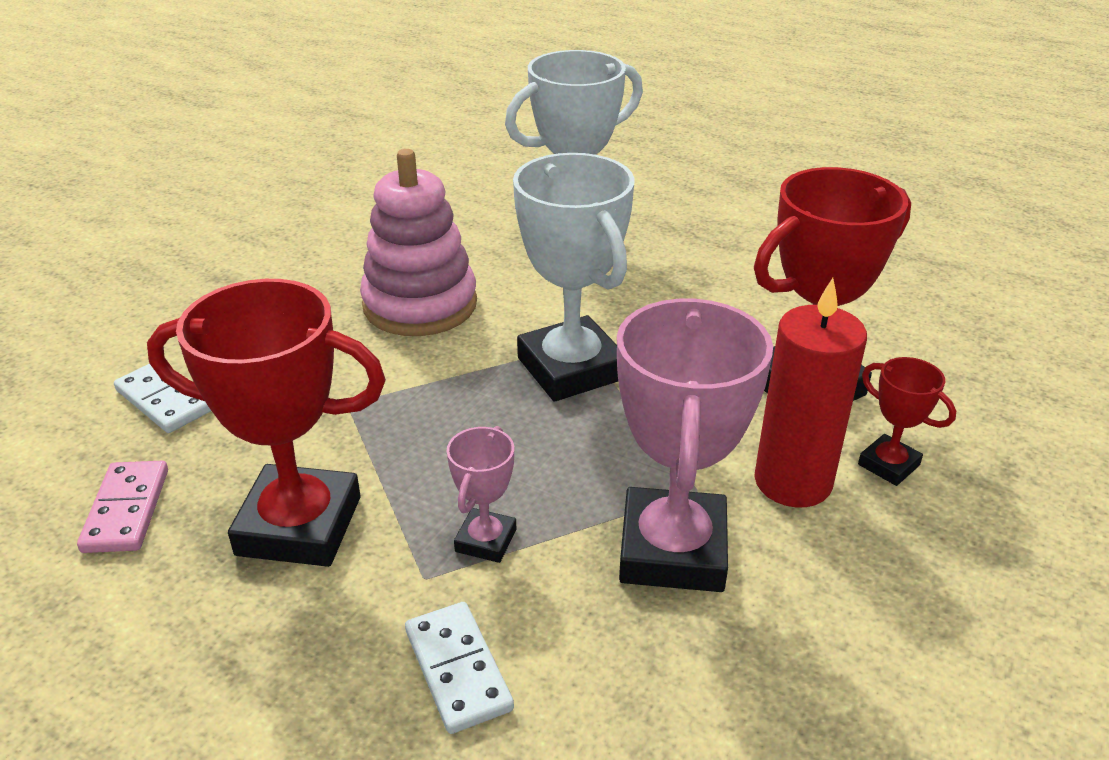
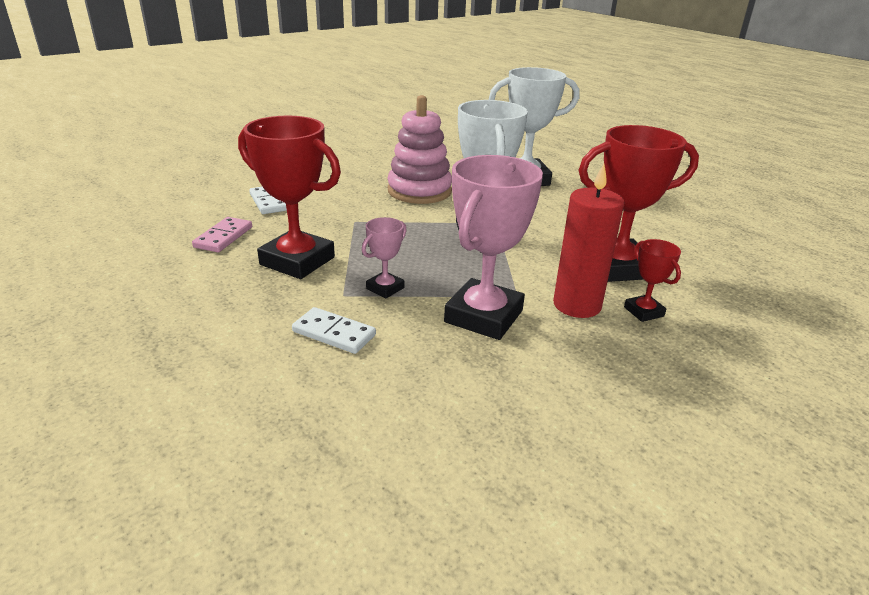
camera: 20 degrees right, 5 degrees down
(458, 669) = (334, 333): white domino -> white domino turned 60 degrees counterclockwise

